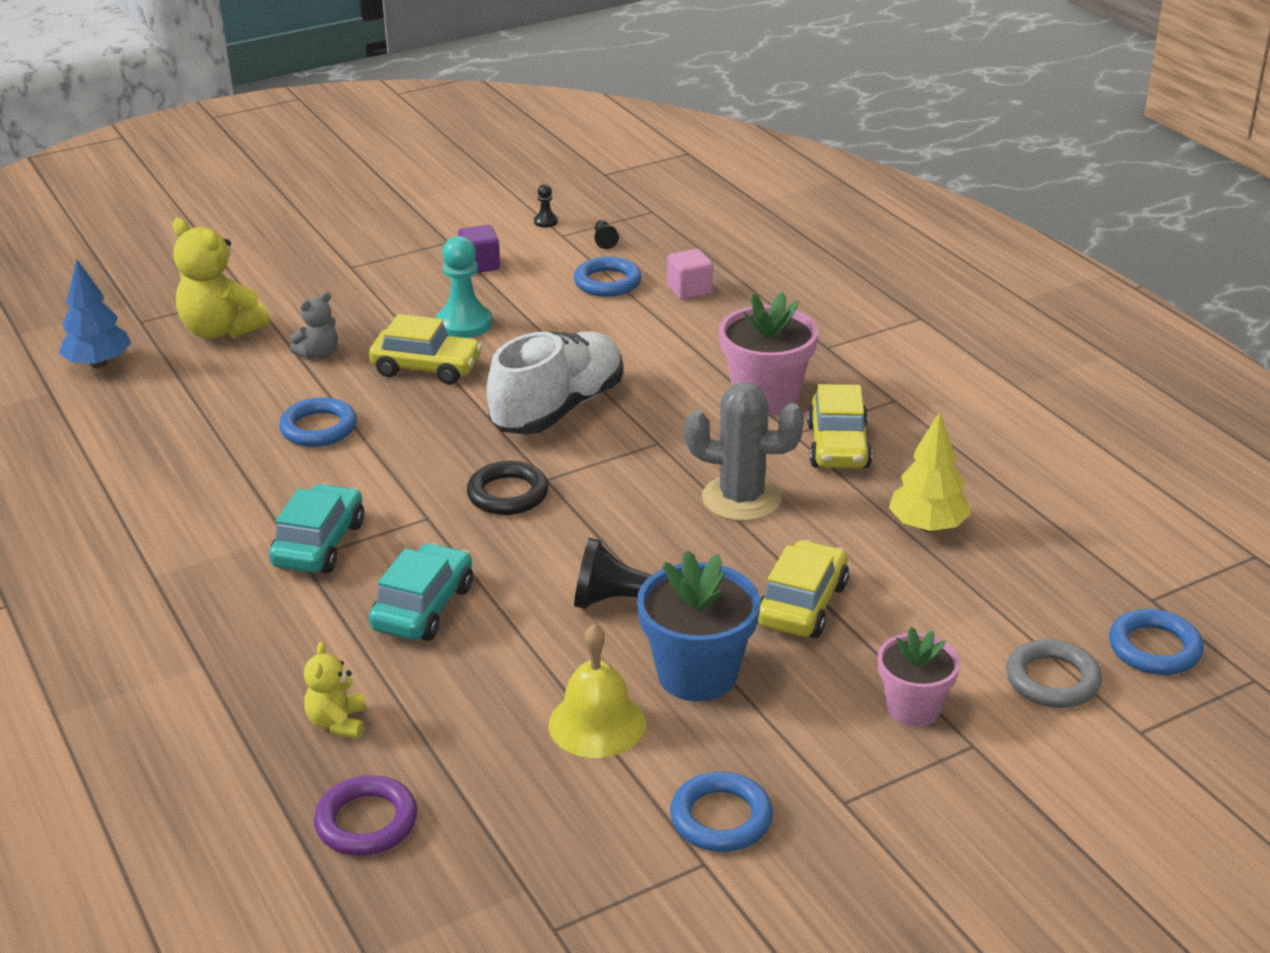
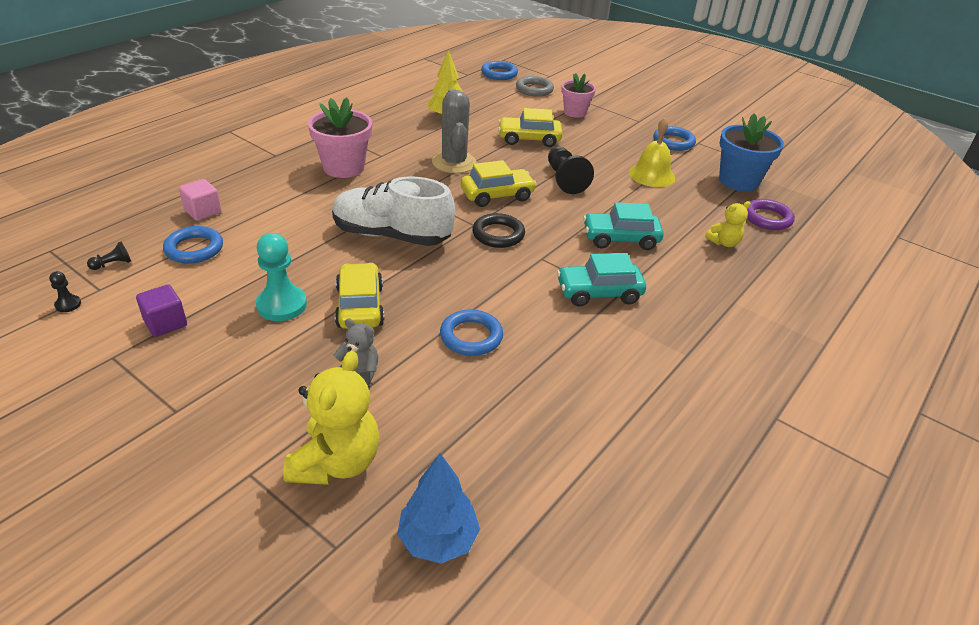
camera: 115 degrees left, 5 degrees up
(697, 674) = (598, 157): blue flower pot -> blue flower pot (738, 181)
(838, 446) = (388, 142): yellow car -> yellow car (497, 195)

